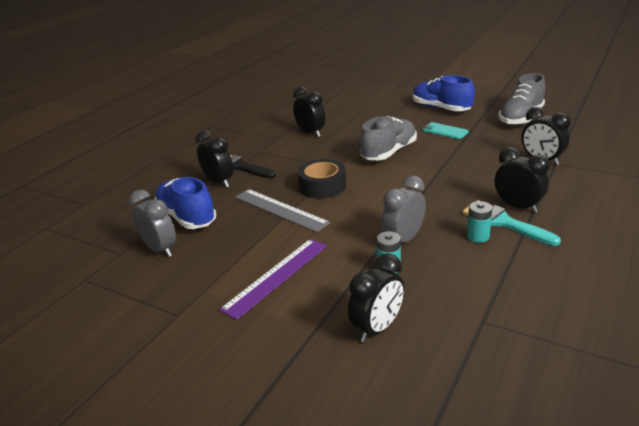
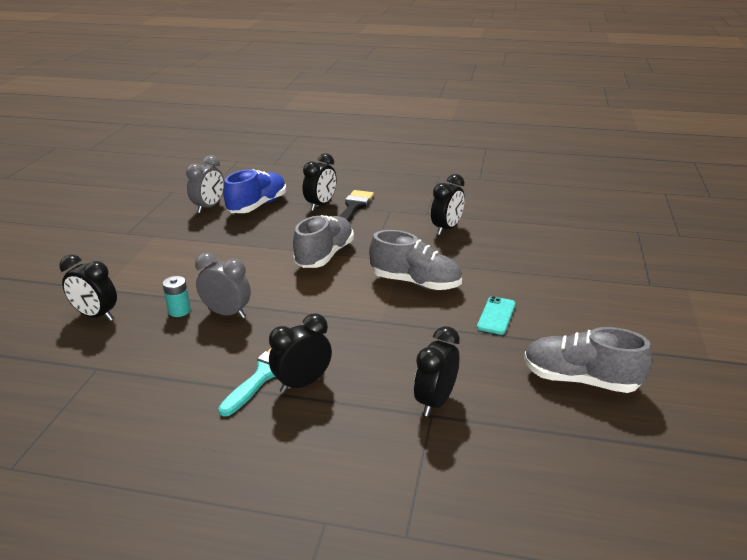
camera: 70 degrees right, 0 degrees up
(277, 276) = (170, 260): purple ruler -> none
(280, 210) = (275, 242): grey ruler -> none
(322, 186) = (324, 255): black tape -> grey shoe
(441, 108) = (573, 306): blue shoe -> none
(478, 236) = (235, 357): turquoise battery -> none
(518, 206) = (302, 383): black clock -> black clock turned 150 degrees counterclockwise

